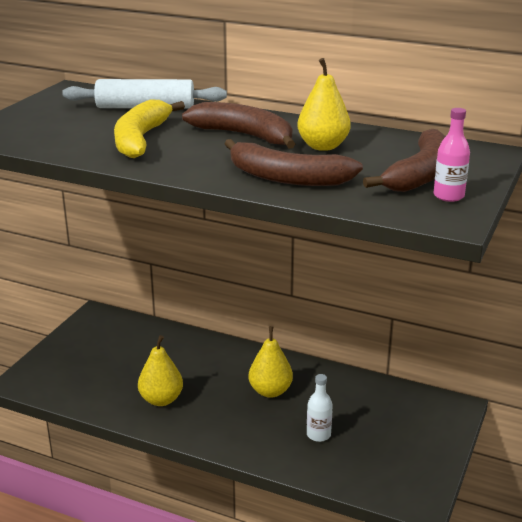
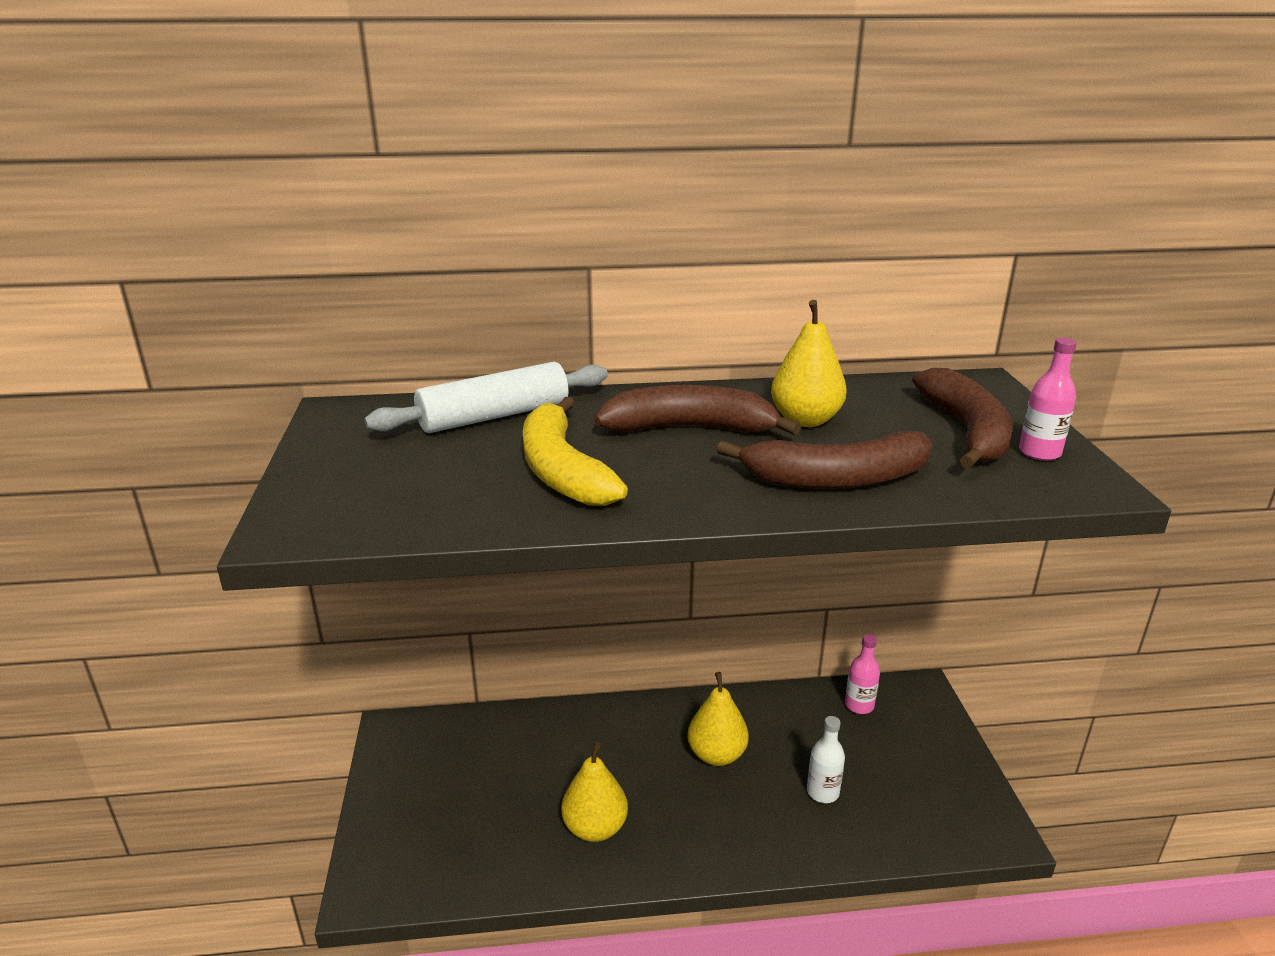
camera: 30 degrees left, 0 degrees up
(397, 399) = (859, 705): none -> pink bottle

